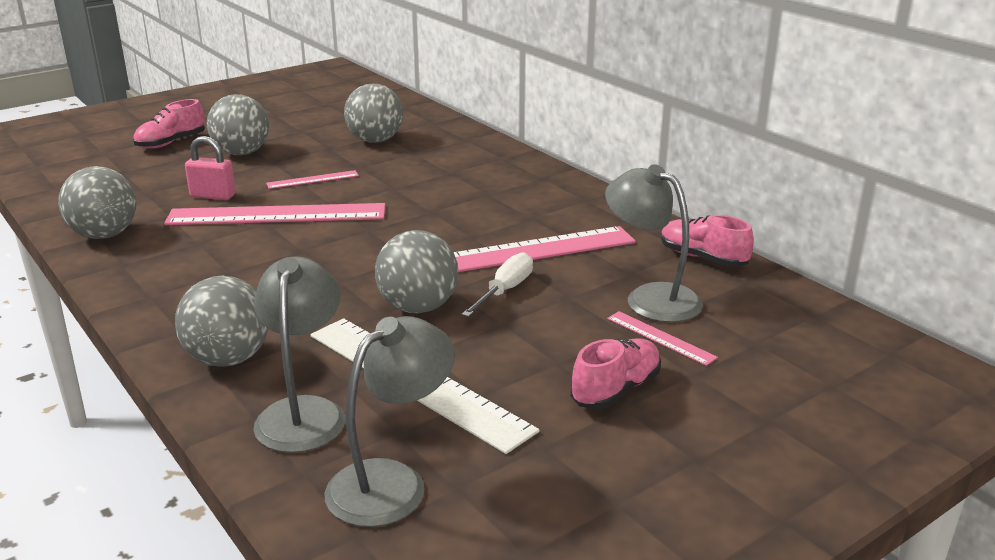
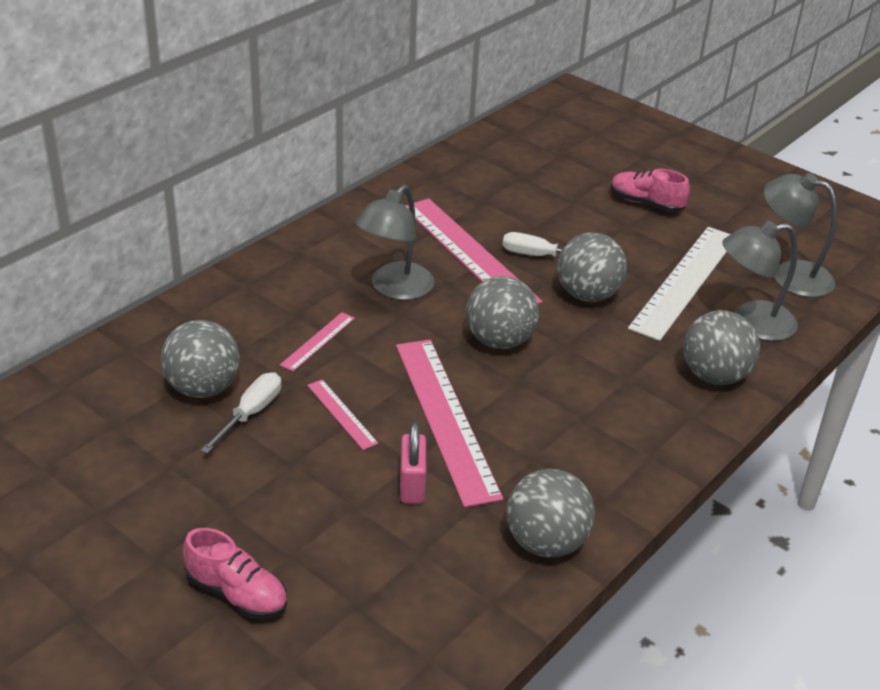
camera: 105 degrees left, 10 degrees up
(242, 153) = (266, 502): grey ball -> grey ball (499, 341)
(336, 153) = (250, 414): none -> white screwdriver
(650, 297) = (519, 192): grey lamp -> grey lamp (395, 289)
(660, 337) = (573, 188): pink ruler -> pink ruler (318, 341)
(702, 258) = (444, 171): pink shoe -> none

